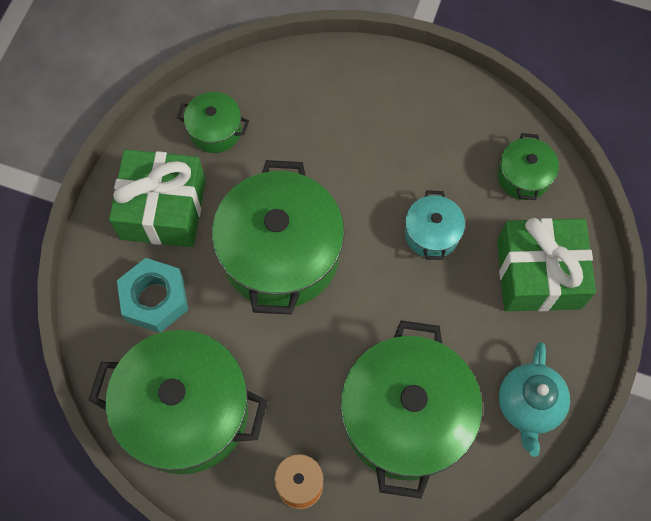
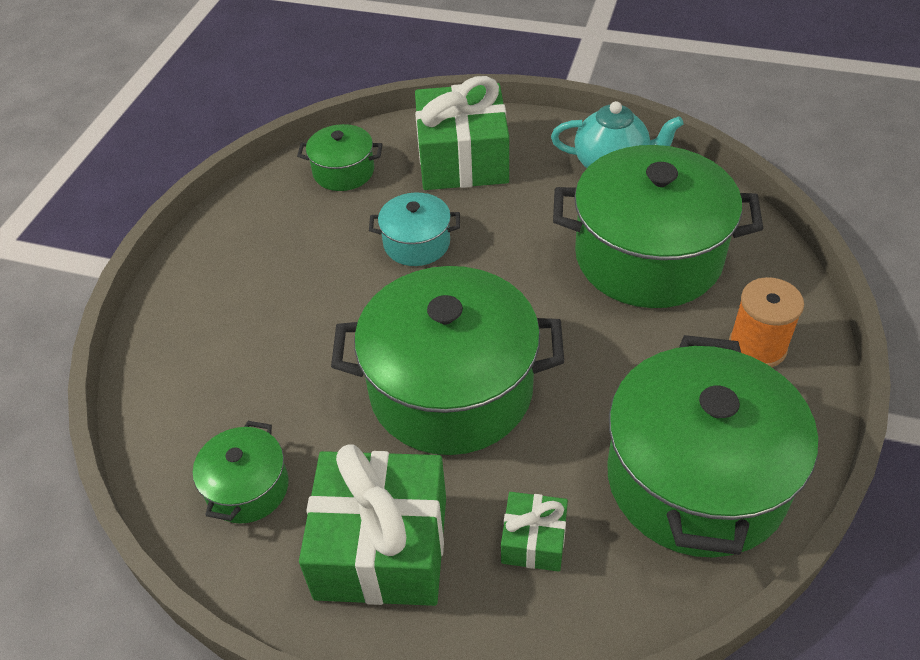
camera: 90 degrees left, 20 degrees down
(155, 299) = (533, 540): turquoise nut -> green gift

